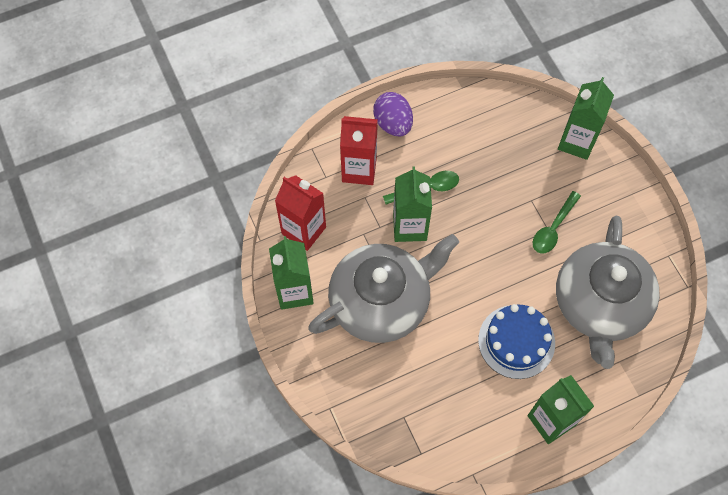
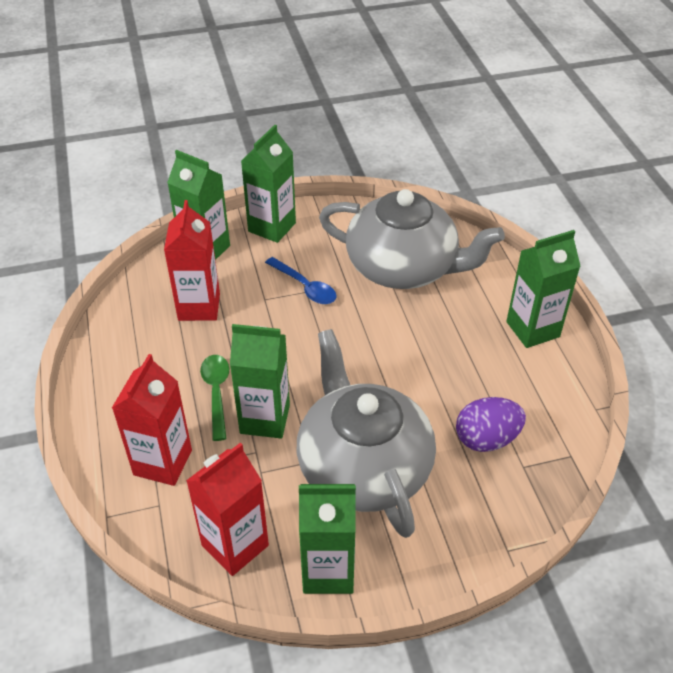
camera: 80 degrees left, 20 degrees down
(393, 123) = (108, 413): purple egg -> purple egg (486, 439)
(510, 154) = (199, 307): none -> red carton
(516, 341) = (437, 342): blue cake -> none
(553, 228) = (305, 287): green spoon -> blue spoon
(620, 187) = (272, 227): none -> green carton

